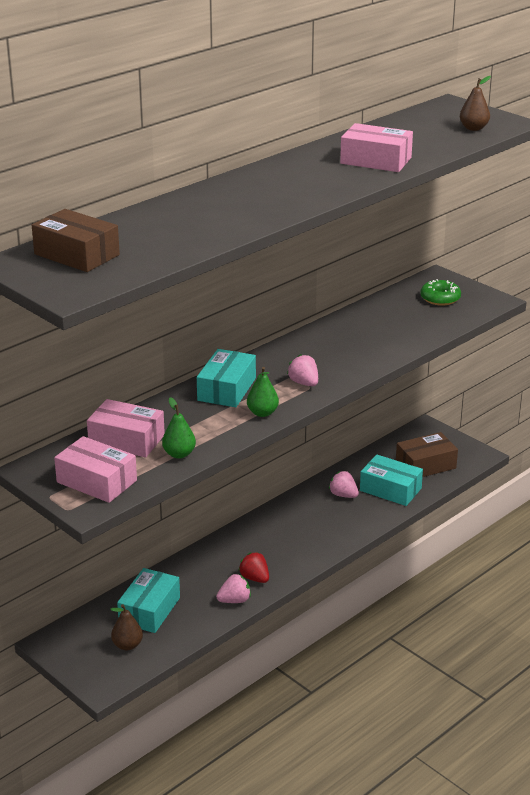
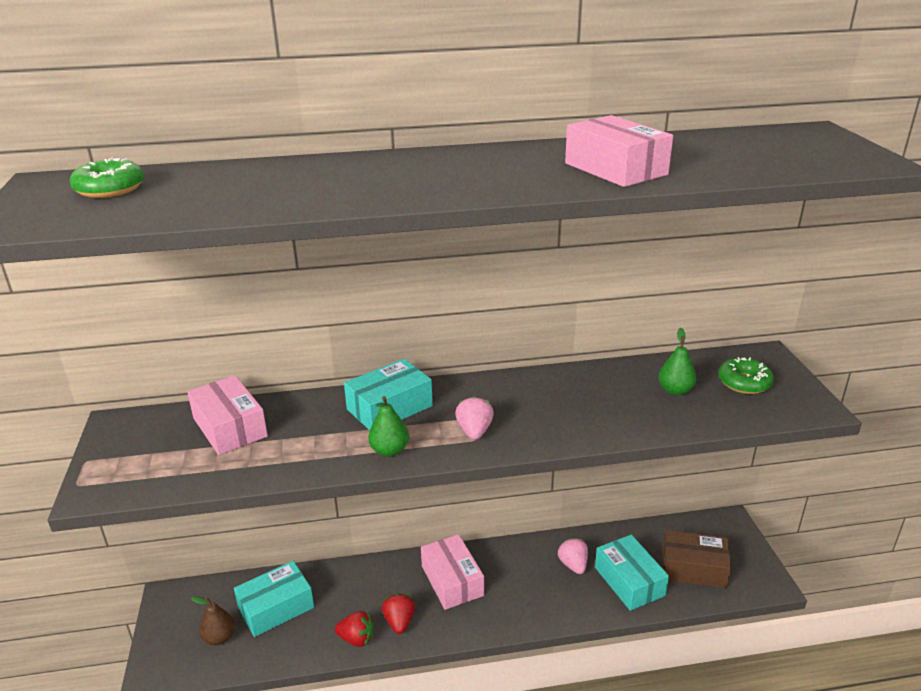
camera: 35 degrees right, 0 degrees up
(76, 254) = (110, 189): brown box -> green donut
(96, 481) = (143, 463): pink box -> pink box (452, 580)
(179, 454) = (251, 465): green pear -> green pear (675, 390)
(234, 600) = (356, 639): pink strawberry -> red strawberry
(473, 128) = (810, 160): brown pear -> none

